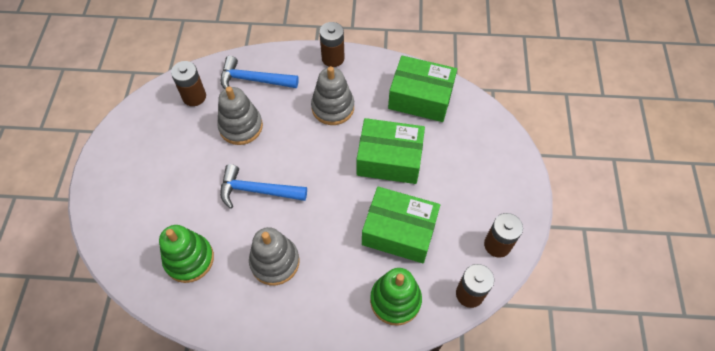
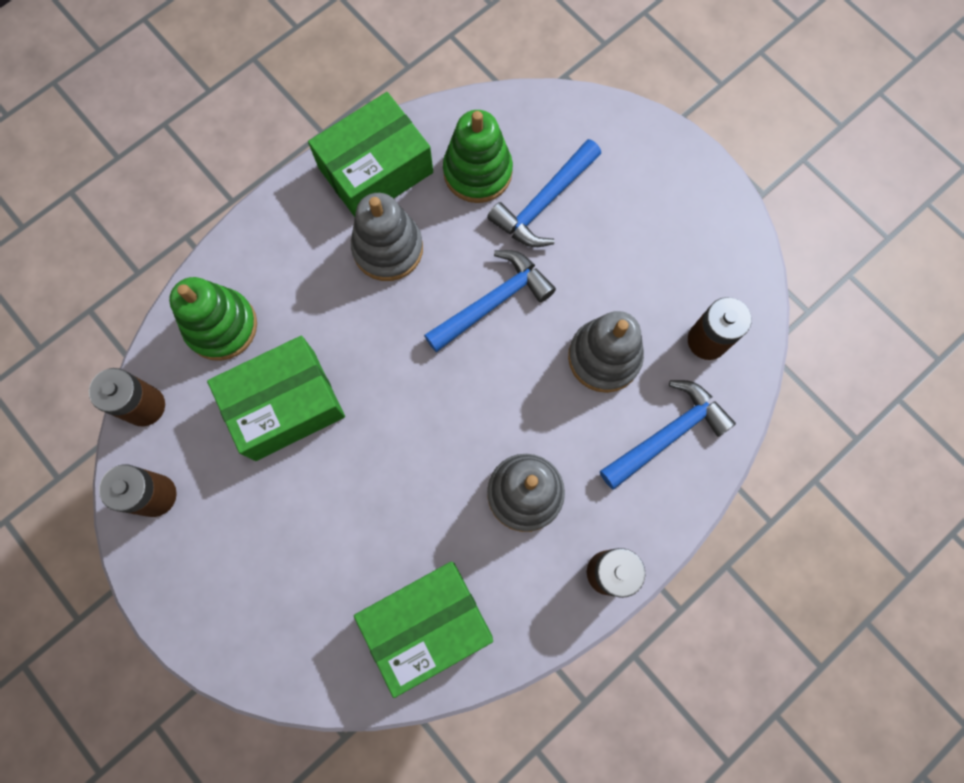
camera: 135 degrees right, 15 degrees up
(180, 213) = (544, 202): none -> blue hammer
(389, 159) = (381, 487): green box -> green box (375, 170)

